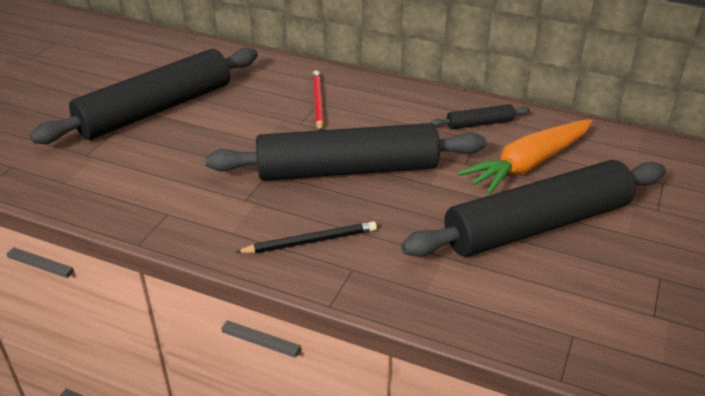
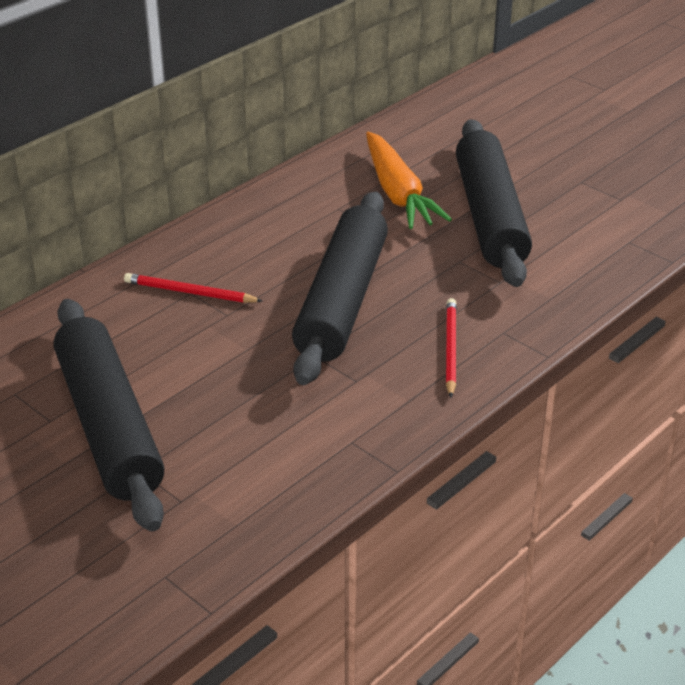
camera: 70 degrees left, 0 degrees up
(310, 241) = (450, 349): black pencil -> red pencil
(479, 123) = (310, 199): black rolling pin -> none

